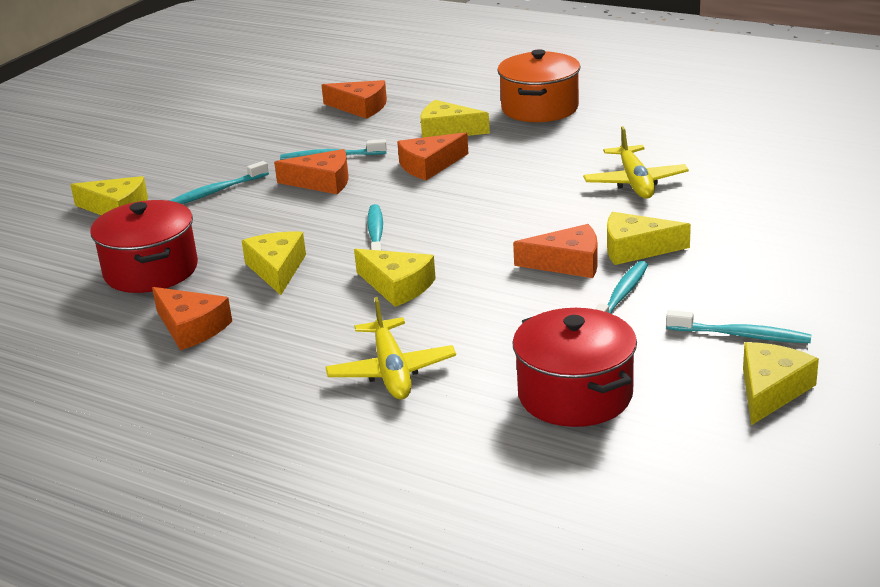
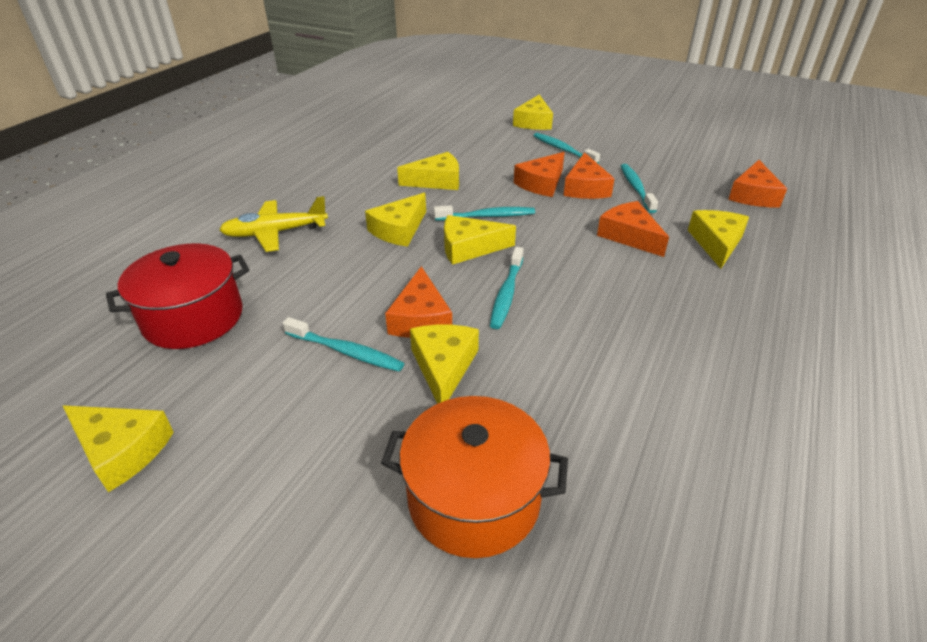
camera: 85 degrees right, 10 degrees up
(151, 270) = (443, 141): red pot -> none
(191, 328) = (364, 160): orange cheese -> orange cheese (541, 183)
(442, 243) = (469, 248): none -> yellow cheese
(540, 108) = (810, 304): orange pot -> orange pot (474, 498)
(635, 182) = (614, 375): yellow plane -> none
(741, 335) = (235, 438): turquoise toothbrush -> turquoise toothbrush (507, 293)

